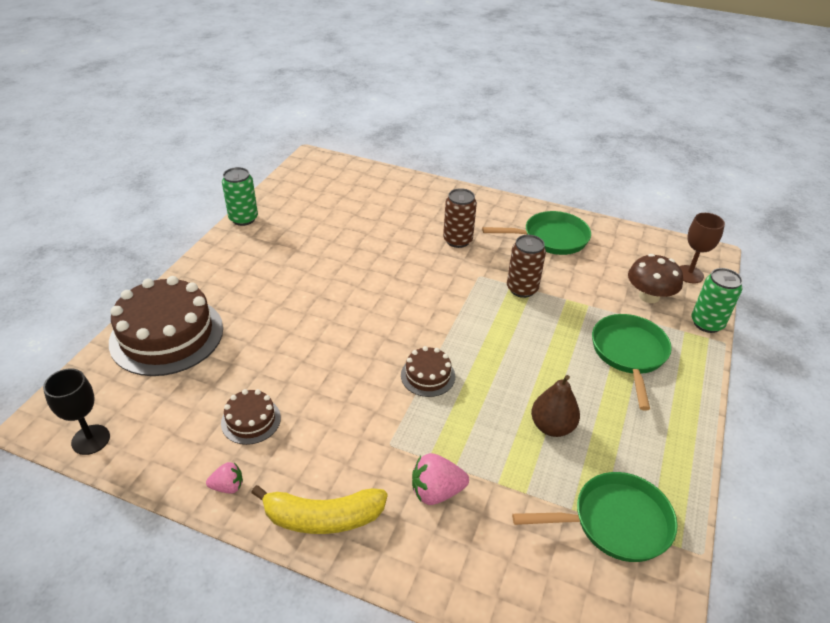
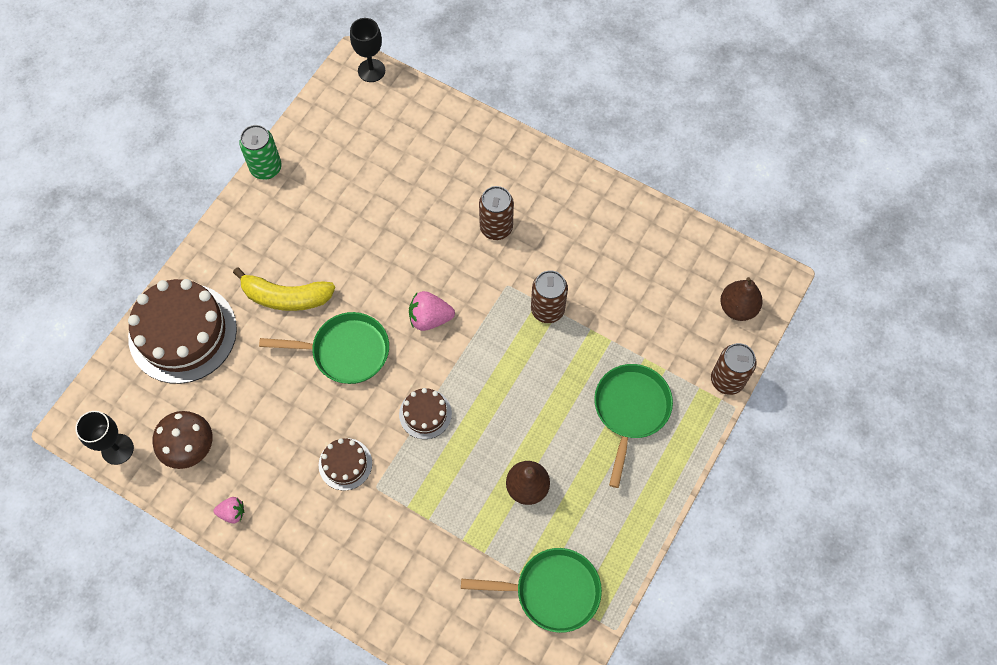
camera: 10 degrees right, 25 degrees up
(251, 420) = (256, 445): brown cake -> brown cake (345, 464)
(322, 517) = (308, 553): yellow banana -> yellow banana (286, 297)
(327, 160) = (371, 70): none -> black goblet
(436, 492) = (407, 541): pink strawberry -> pink strawberry (430, 318)
(551, 238) = (602, 235): green pan -> green pan (346, 351)
(649, 296) = (680, 335): brown mushroom -> brown mushroom (189, 447)
(689, 274) = (737, 308): brown goblet -> brown pear
(707, 323) = (727, 380): green can -> brown can

